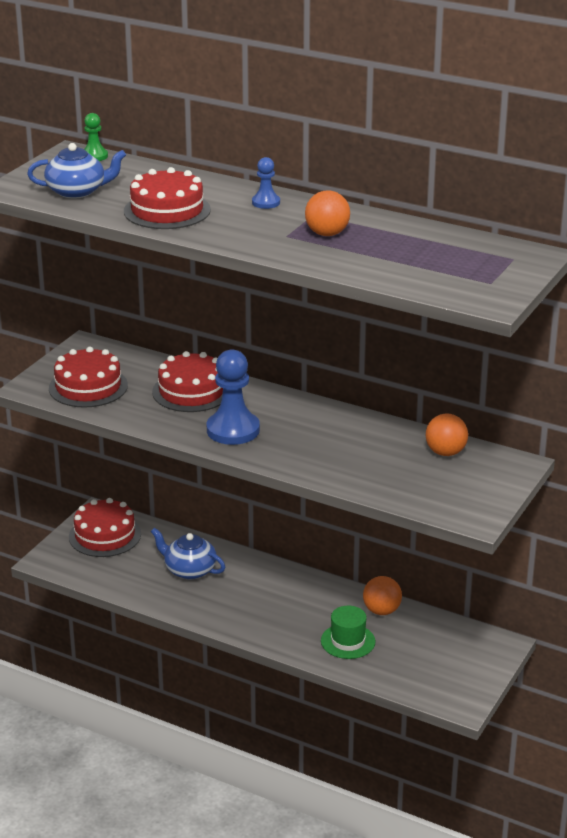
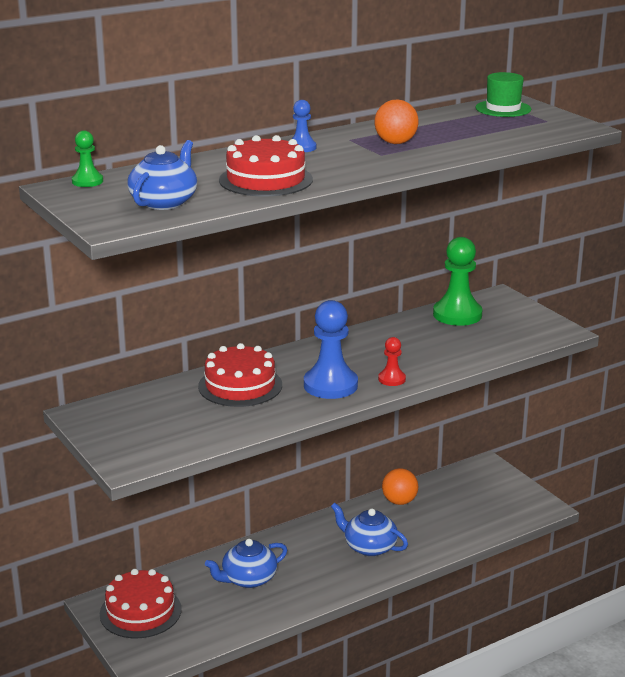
camera: 60 degrees left, 5 degrees down
(88, 387) = (167, 432): red cake -> none
(274, 455) = (392, 379): none -> red pawn
(292, 617) = (369, 547): none -> blue teapot
(348, 641) = (425, 531): green hat -> green hat (503, 109)
(445, 452) = (457, 314): orange ball -> green pawn

